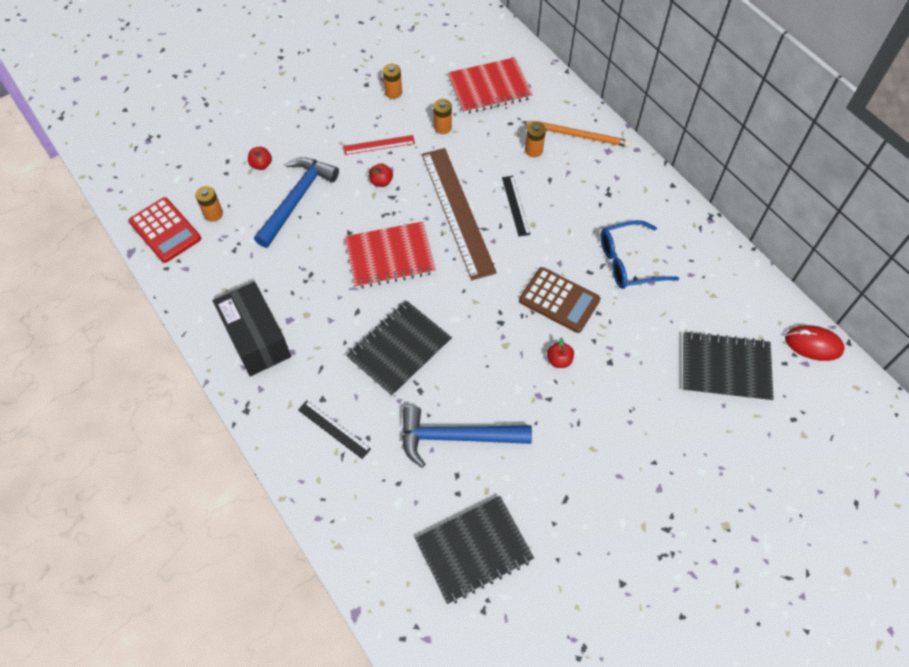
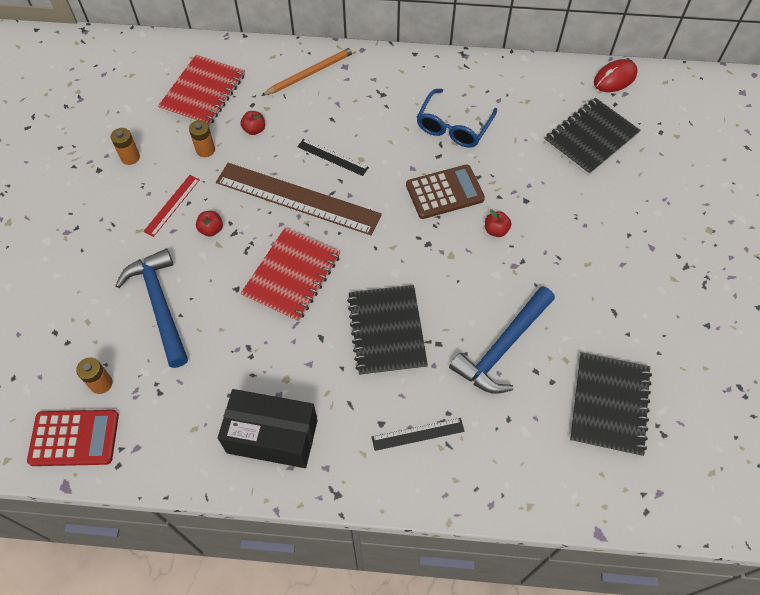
camera: 50 degrees left, 0 degrees up
(261, 165) = (91, 307): red apple -> red apple (254, 130)
(533, 150) = (294, 109): orange battery -> none

